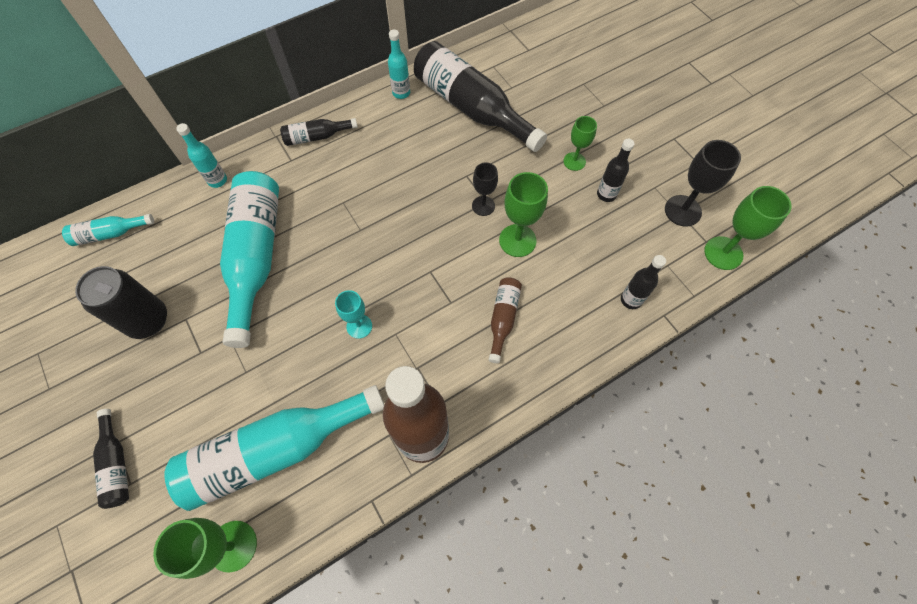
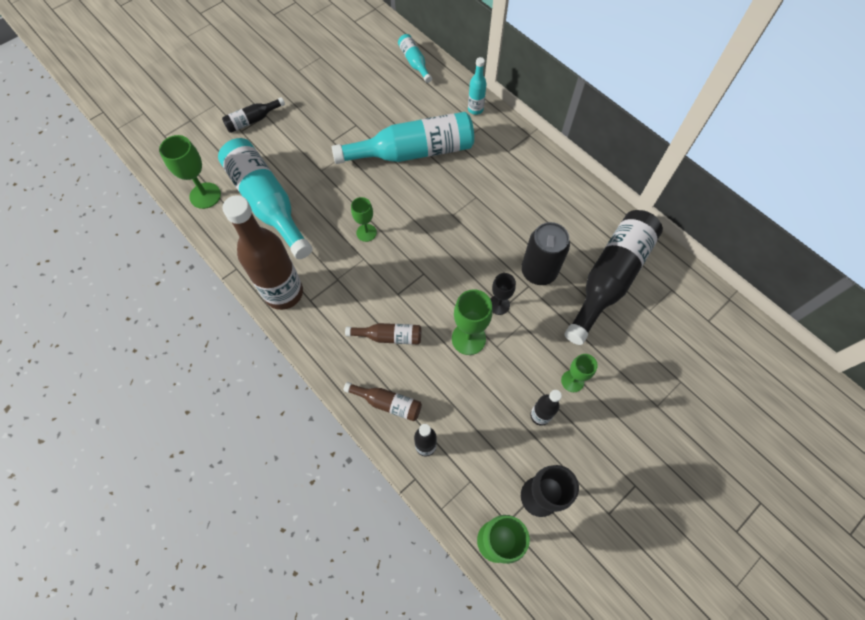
camera: 80 degrees right, 0 degrees up
(148, 320) = (351, 105): black can -> black can (538, 271)
(316, 137) = (537, 163): black bottle -> none
(359, 326) = (366, 232): turquoise goblet -> green goblet
(401, 93) = (607, 216): turquoise bottle -> none
(581, 331) = (387, 403): none -> brown bottle

